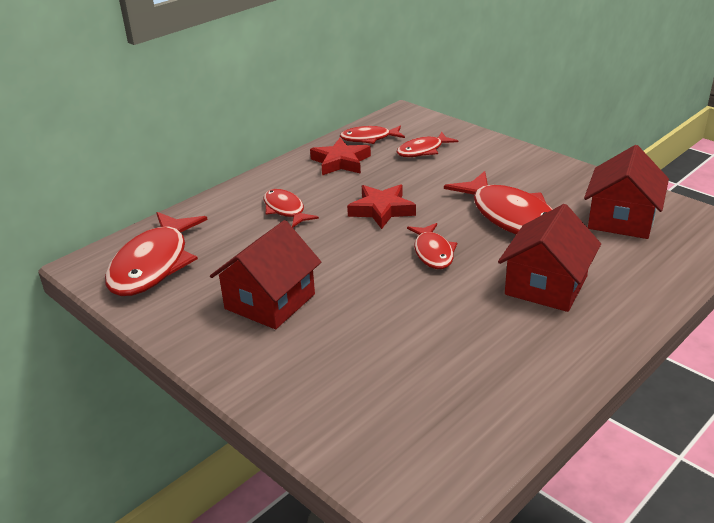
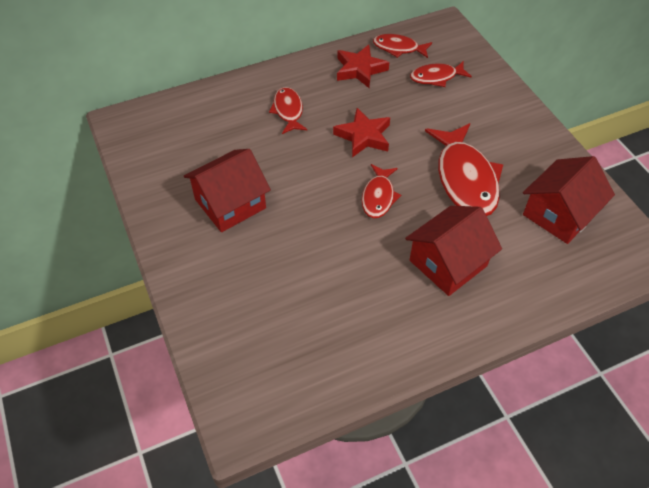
camera: 20 degrees right, 20 degrees up
(153, 264) = (165, 137): red fish -> none

